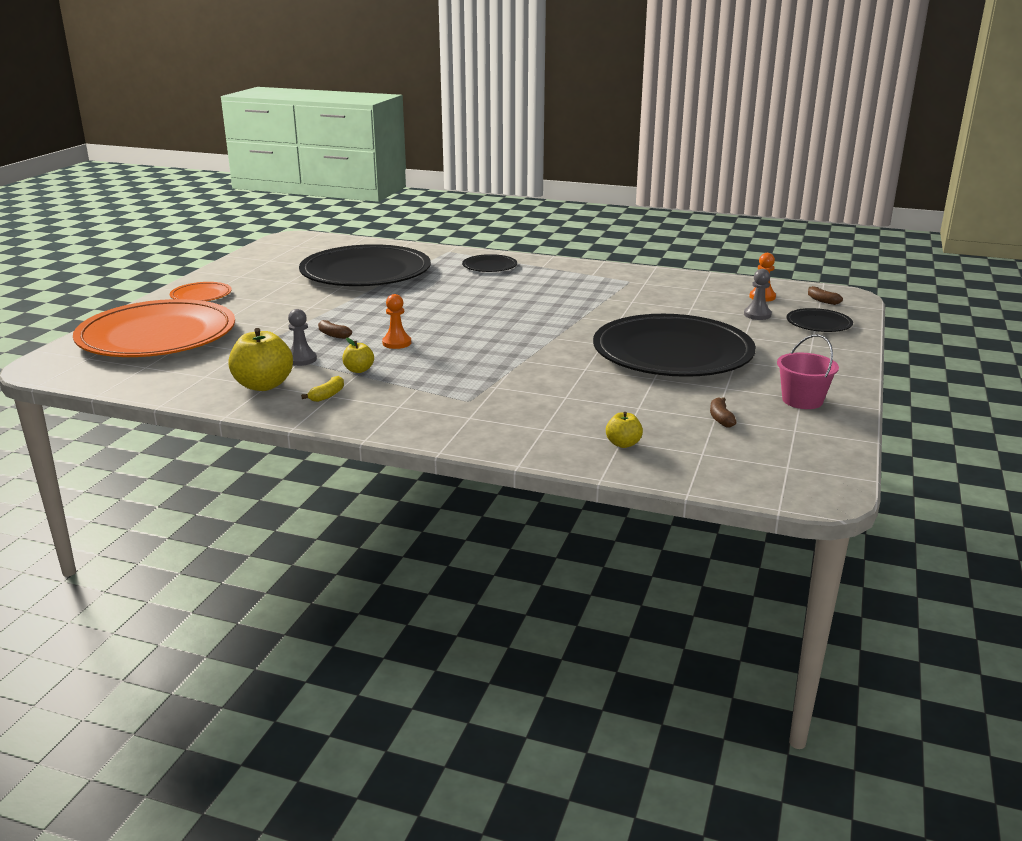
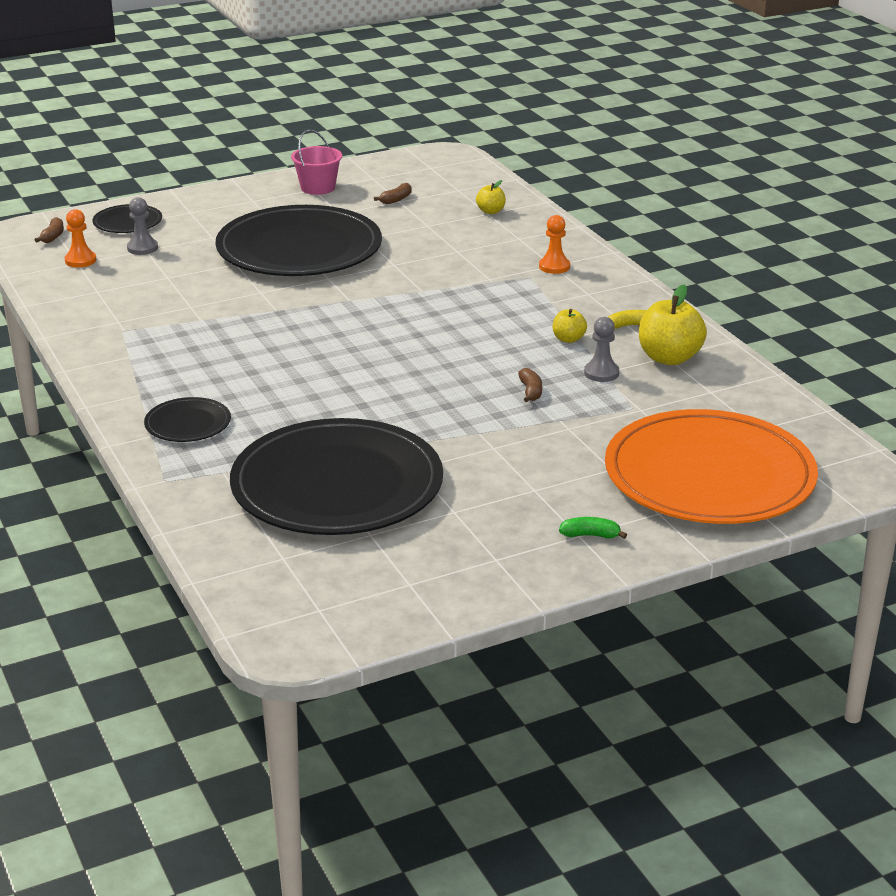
camera: 135 degrees left, 5 degrees up
(201, 295) = (590, 535): orange plate -> green banana
(396, 343) = (489, 354): orange pawn -> orange pawn (554, 266)

